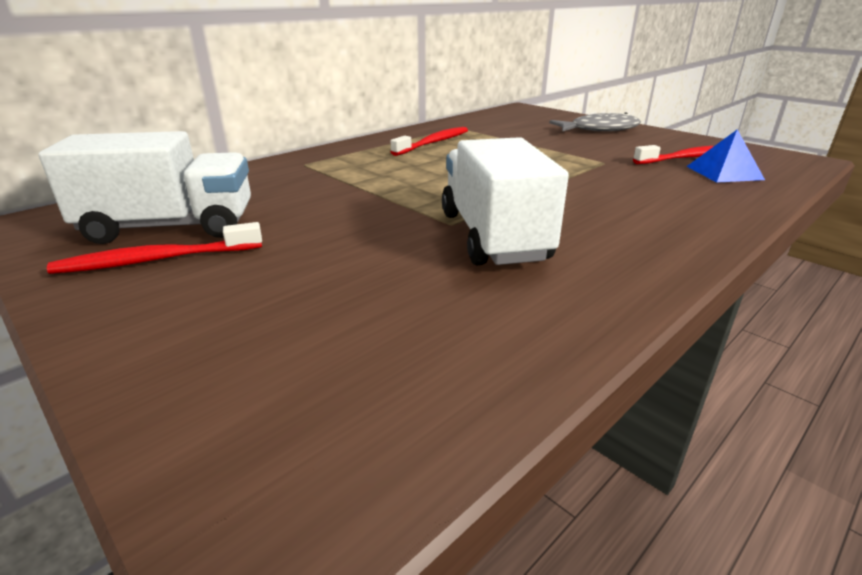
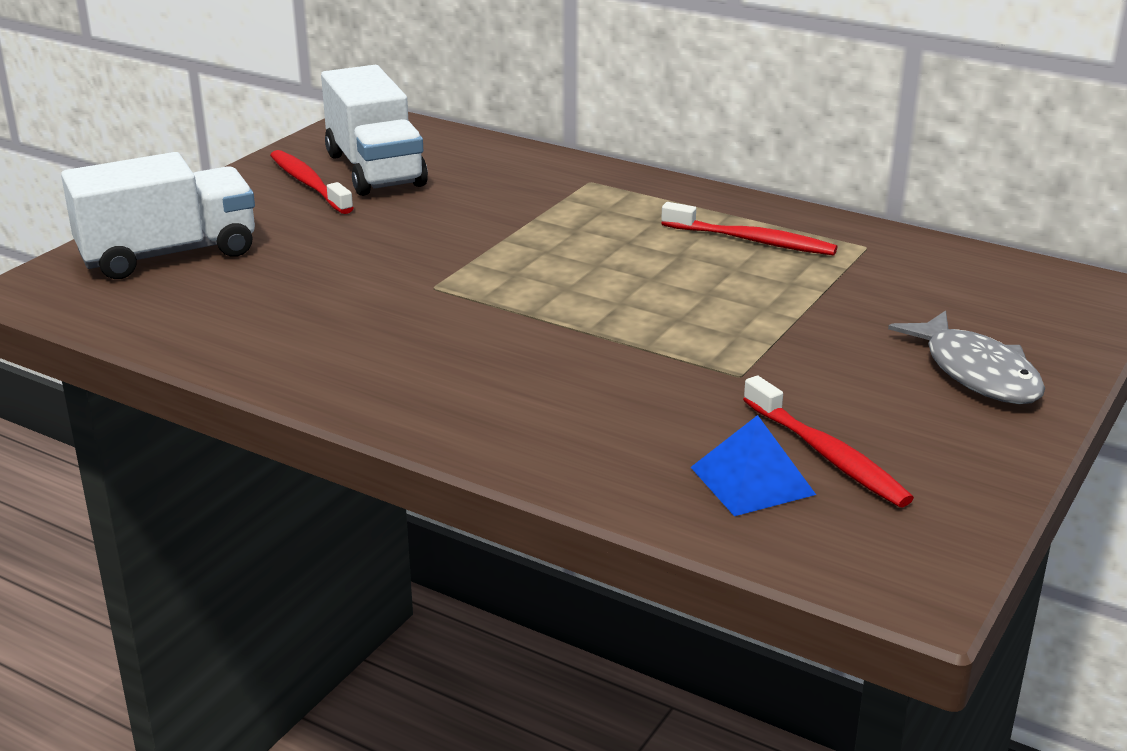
camera: 75 degrees right, 0 degrees up
(493, 236) = (407, 311): white truck -> white truck (168, 254)

